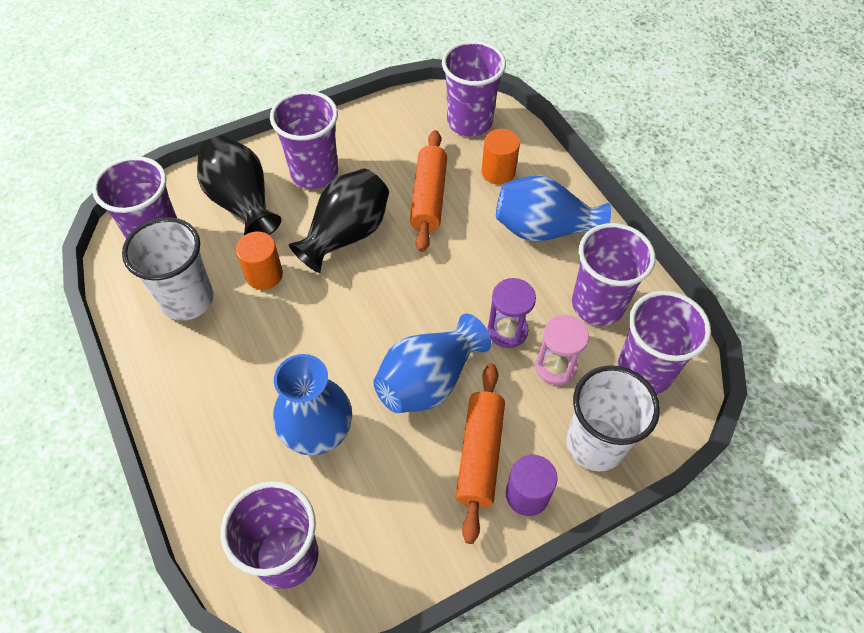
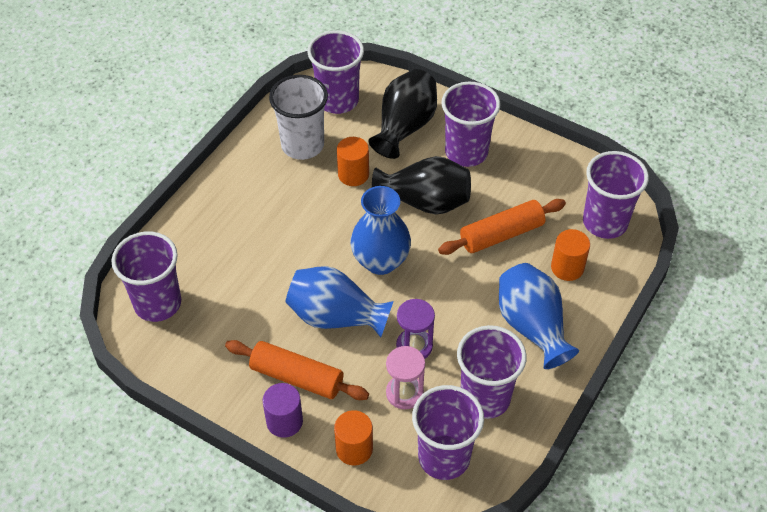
camera: 60 degrees right, 5 degrees down
(318, 432) = (252, 273): blue vase -> blue vase (380, 261)
(479, 455) = (297, 377): orange rolling pin -> orange rolling pin turned 45 degrees clockwise
(595, 444) = (354, 449): white cup -> orange cylinder

